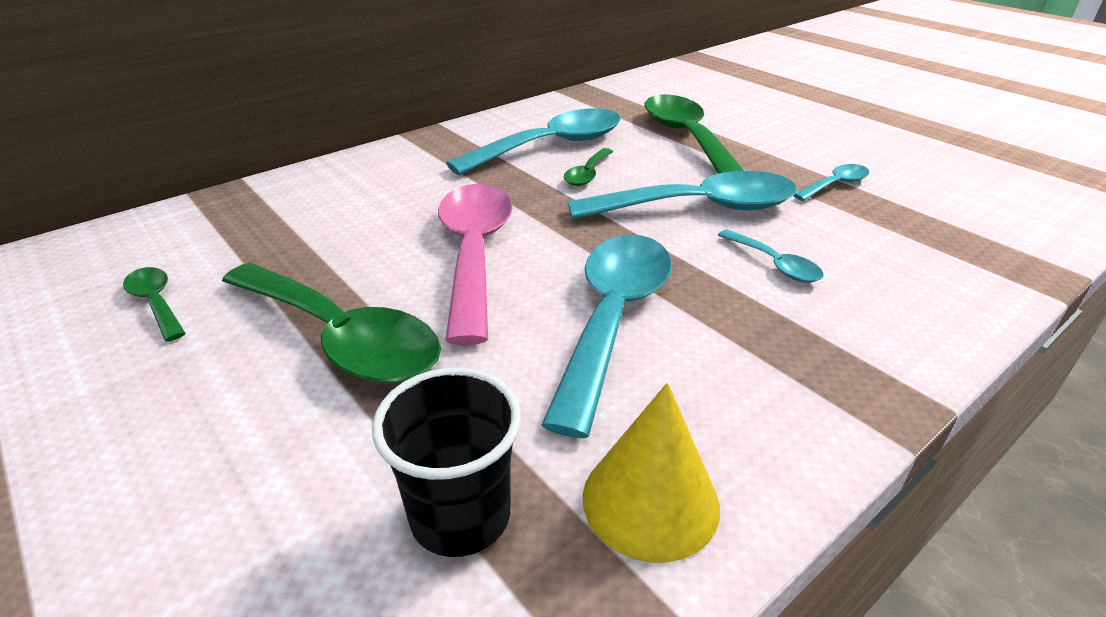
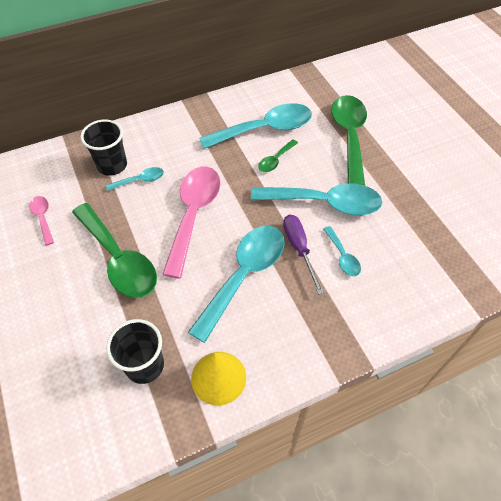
camera: 15 degrees right, 20 degrees up
(156, 303) = (43, 218): green spoon -> pink spoon
(294, 215) = (112, 165): none -> black cup
(693, 267) = (299, 249): none -> purple screwdriver
(835, 185) = (415, 199): turquoise spoon -> turquoise spoon (140, 180)

